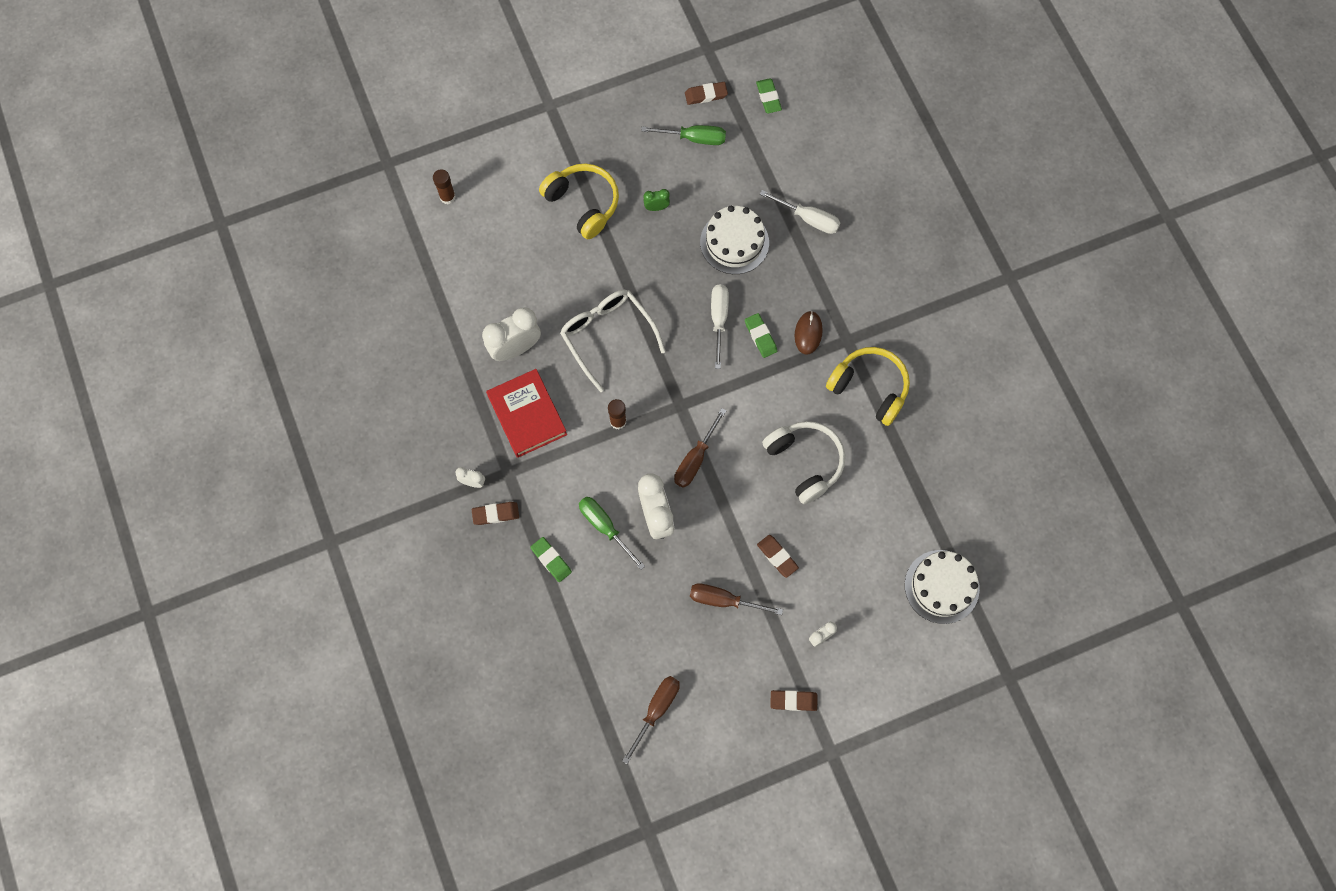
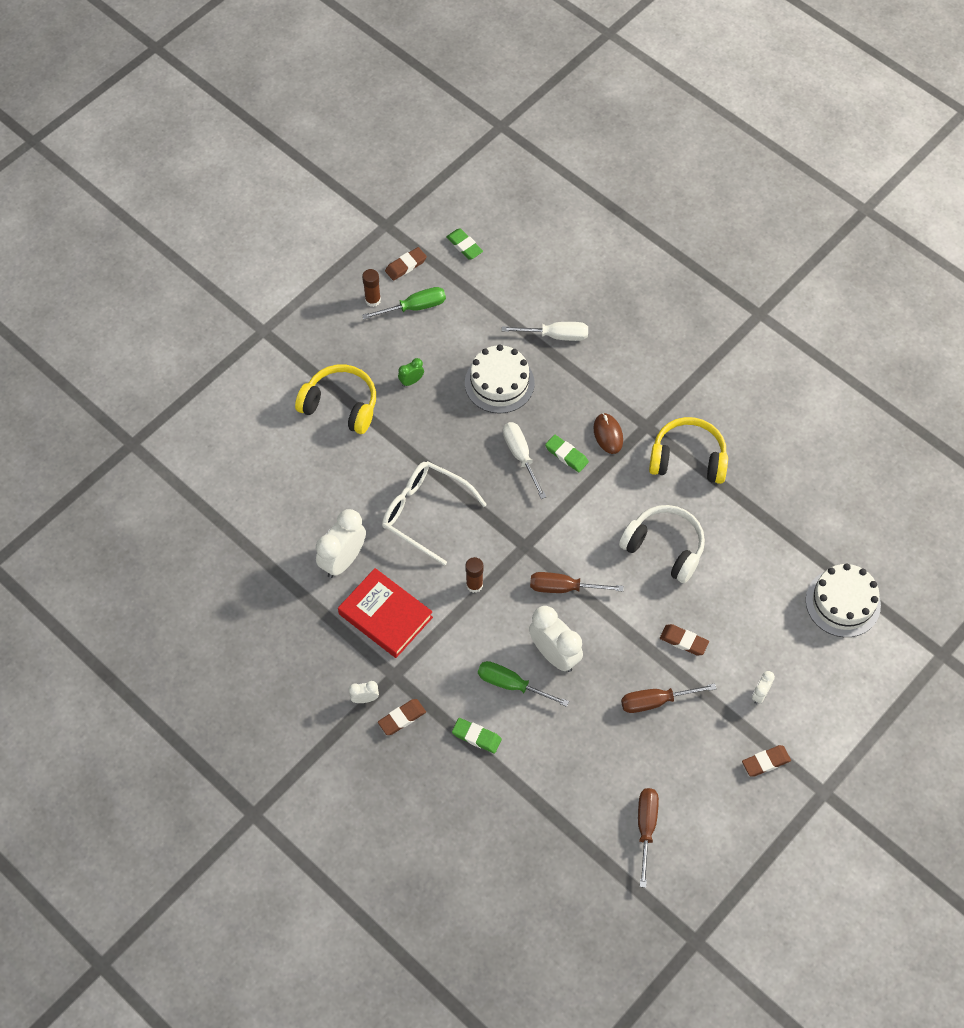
camera: 25 degrees left, 10 degrees down
(447, 197) = (207, 451): brown glue stick -> brown glue stick (373, 300)
(695, 459) = (563, 588): brown screwdriver -> brown screwdriver turned 90 degrees clockwise

